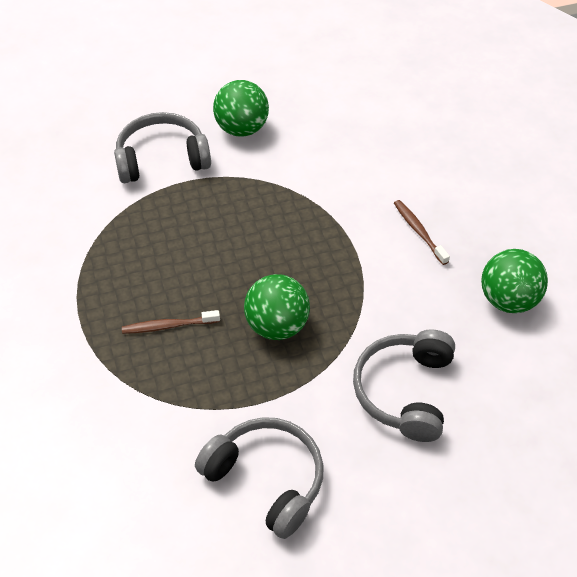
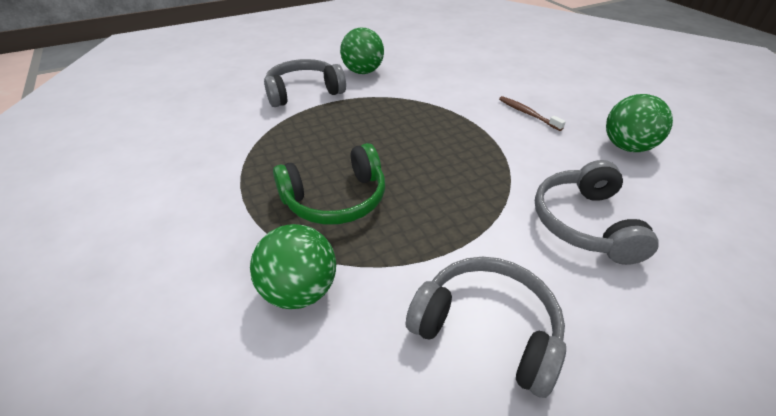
camera: 10 degrees left, 10 degrees down
(168, 326) = (335, 199): brown toothbrush -> green headphones
(277, 326) = (439, 187): green ball -> green ball (300, 291)

